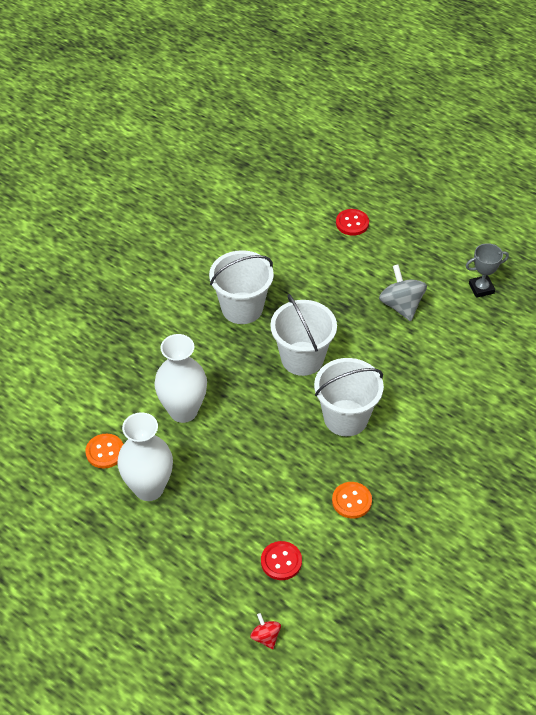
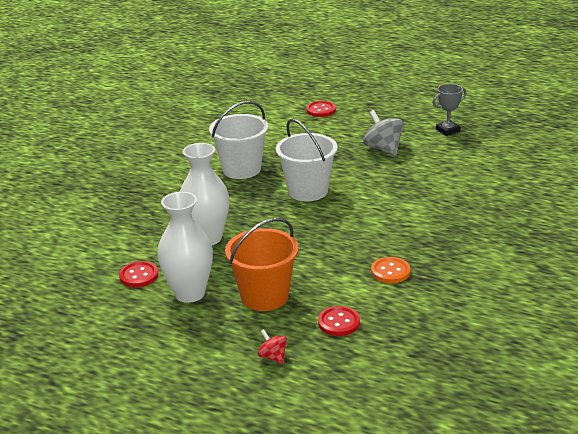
camera: 10 degrees left, 20 degrees down
(105, 452) = (139, 276): orange button -> red button
(219, 509) = (264, 296): none -> orange bucket
(265, 637) = (344, 379): red spinning top -> red spinning top (273, 357)
(346, 418) = (362, 220): white bucket -> none

